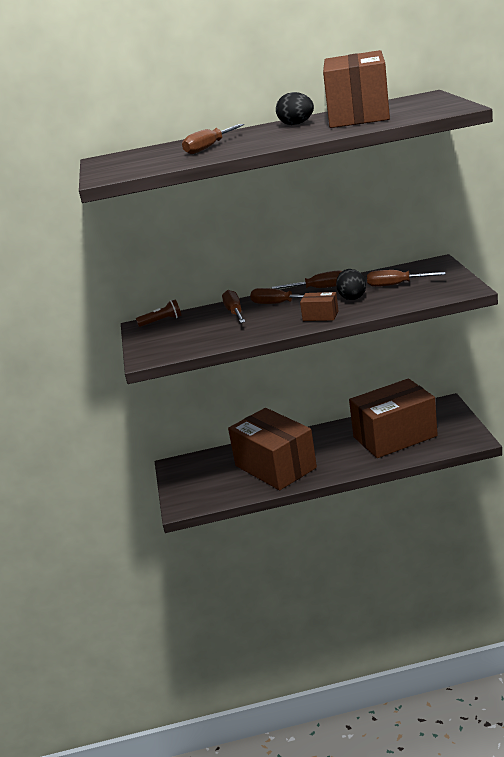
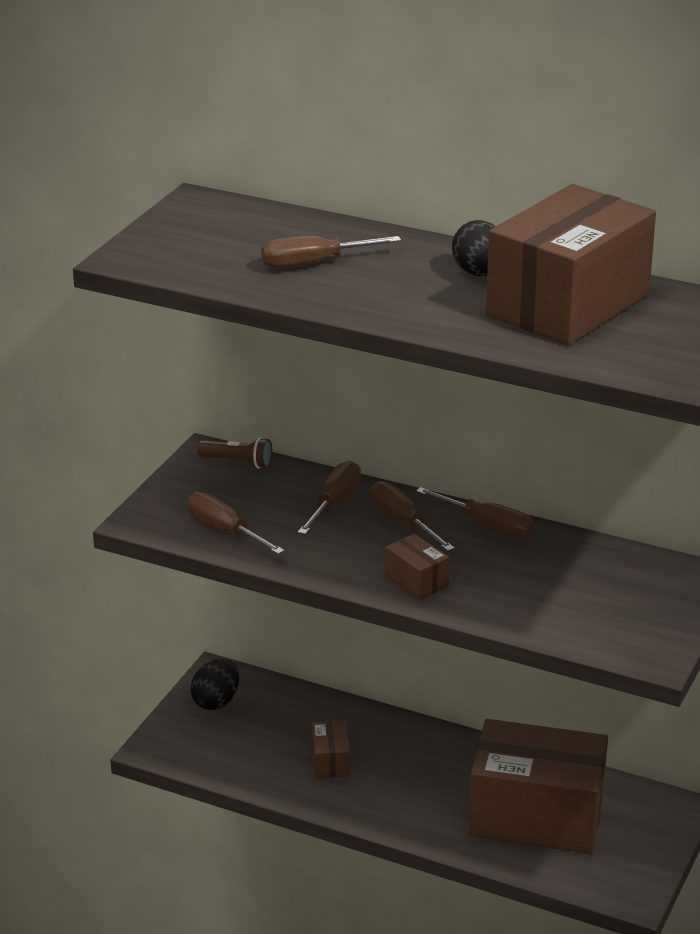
camera: 30 degrees right, 5 degrees up
(275, 467) = (330, 762): brown box -> brown box, size x0.41
(352, 297) = (500, 572): black egg -> black egg (216, 701)
(396, 285) = (585, 585): brown screwdriver -> brown screwdriver (225, 531)

